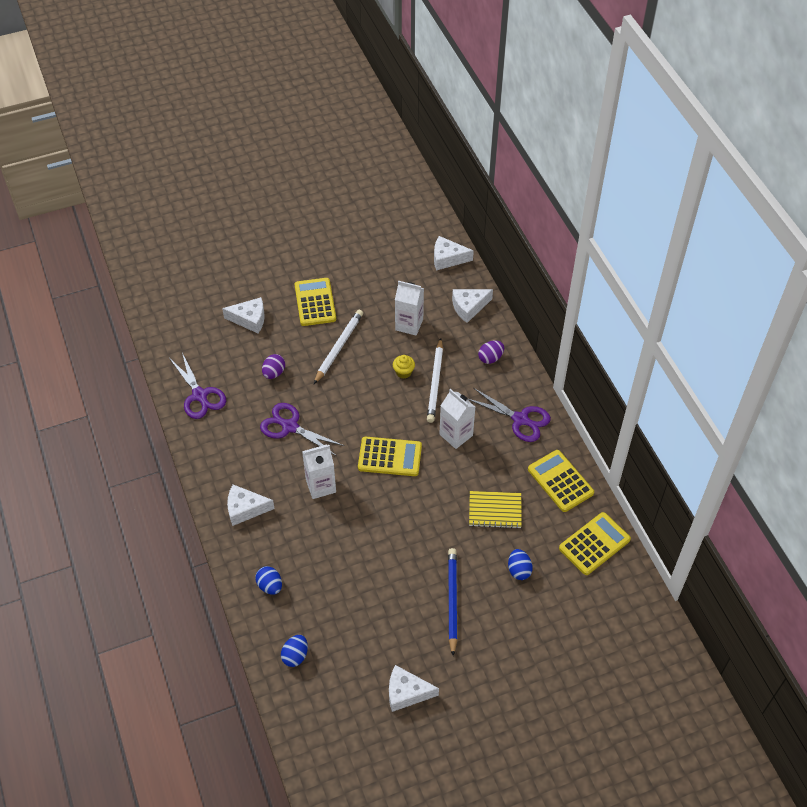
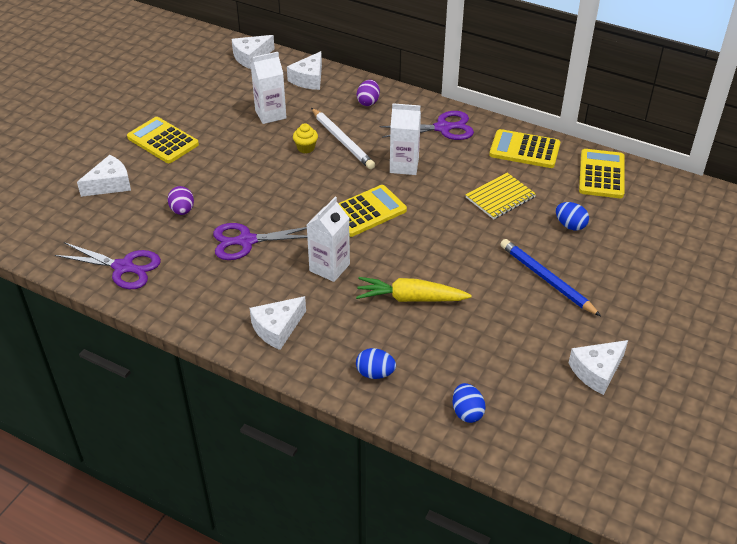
camera: 40 degrees left, 10 degrees down
(338, 347) = (224, 161): white pencil -> none
(347, 547) = (410, 298): none -> yellow carrot

